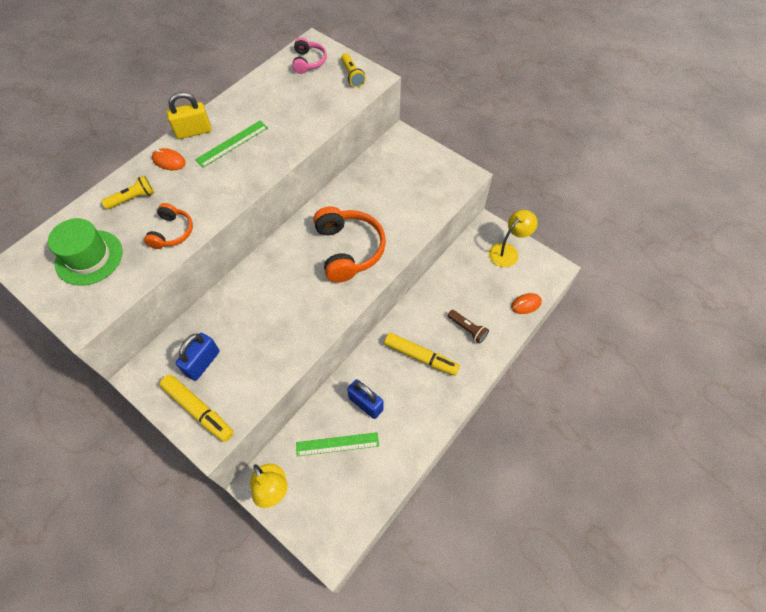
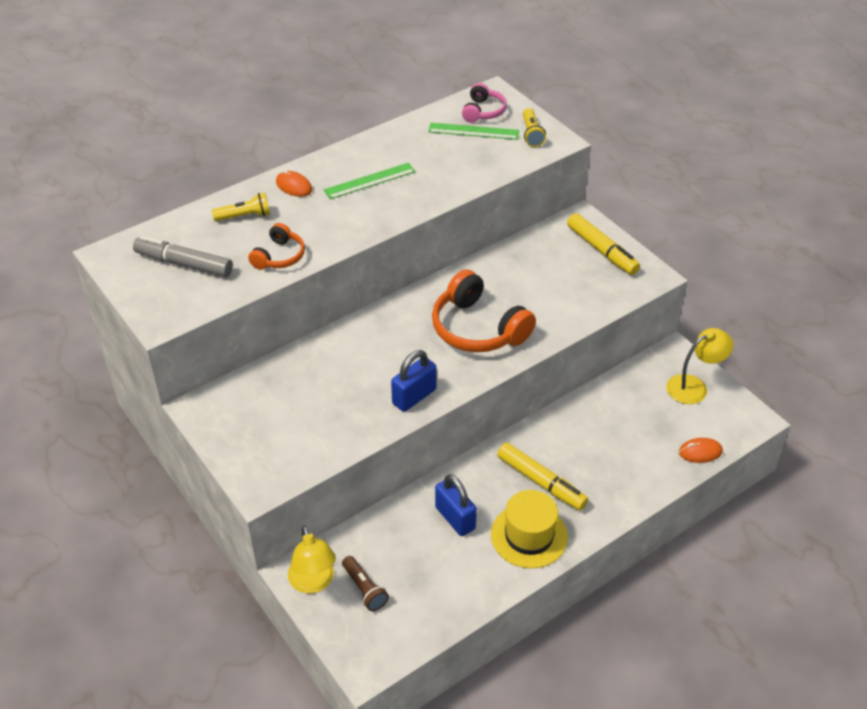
camera: 15 degrees right, 15 degrees down
(89, 257) = (184, 264): green hat -> grey marker
(193, 131) = (329, 161): yellow padlock -> none
(198, 410) = (255, 456): yellow marker -> yellow marker (602, 250)
(202, 363) = (272, 410): blue padlock -> blue padlock (414, 396)
(337, 444) = (407, 553): green ruler -> green ruler (473, 131)
(348, 250) = (478, 328): orange headphones -> orange headphones turned 135 degrees clockwise
(423, 405) = (529, 535): none -> yellow hat
(467, 329) = (612, 464): brown flashlight -> brown flashlight (364, 589)

